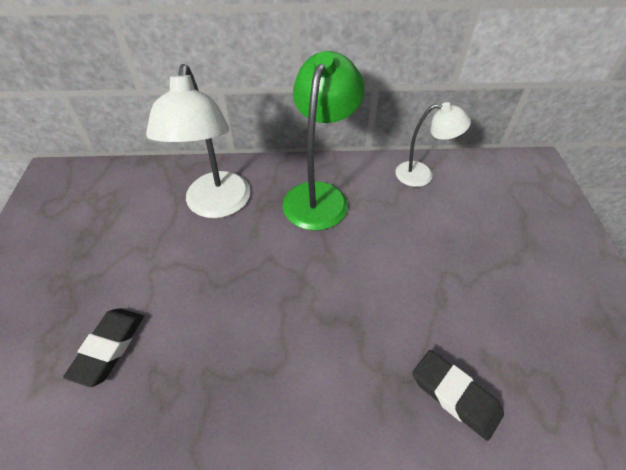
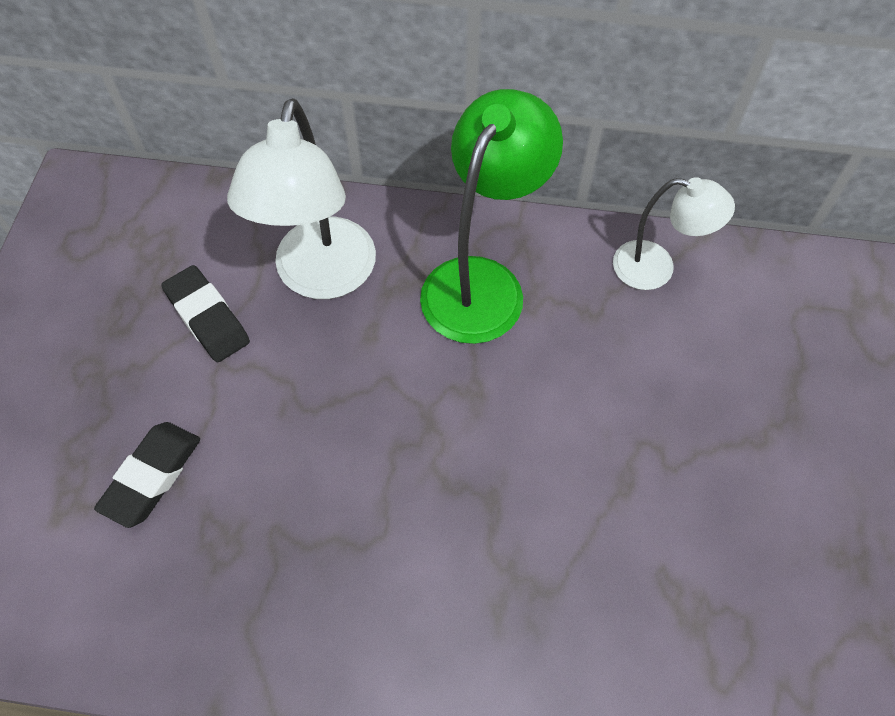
camera: 10 degrees right, 10 degrees up
(455, 395) = (603, 622): black eraser -> black eraser (207, 318)

